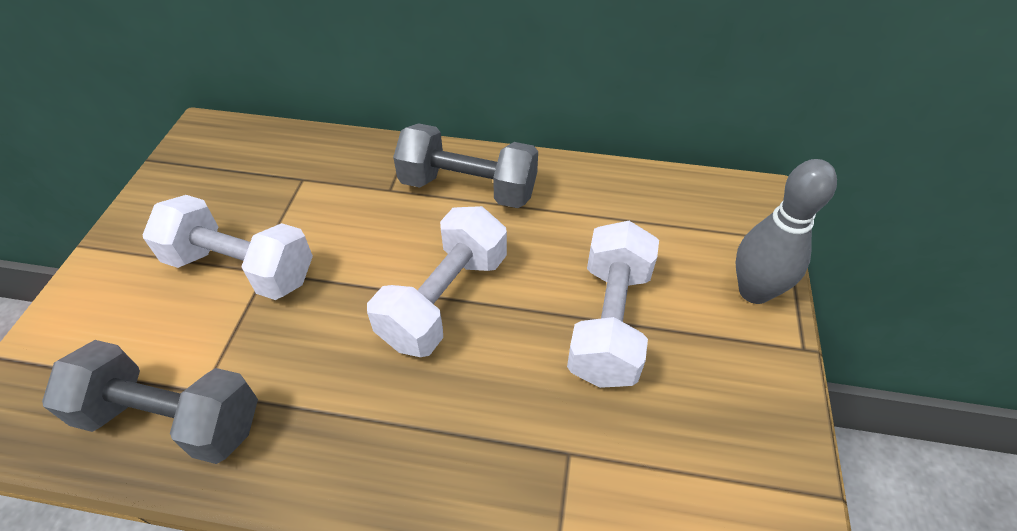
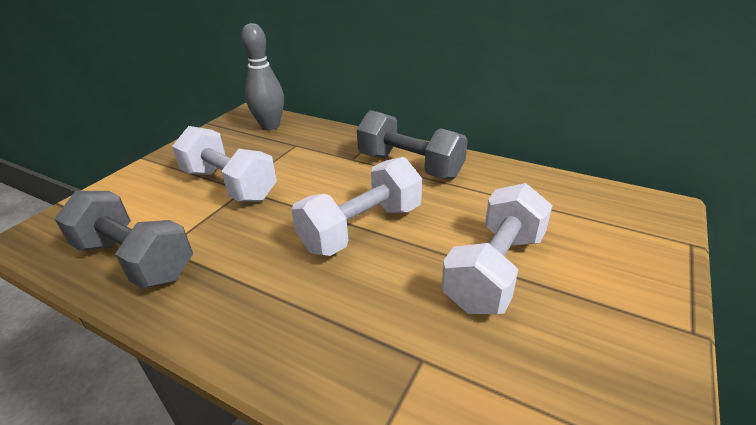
camera: 20 degrees right, 15 degrees down
(754, 291) = (646, 275): grey bowling pin -> grey bowling pin (270, 126)

